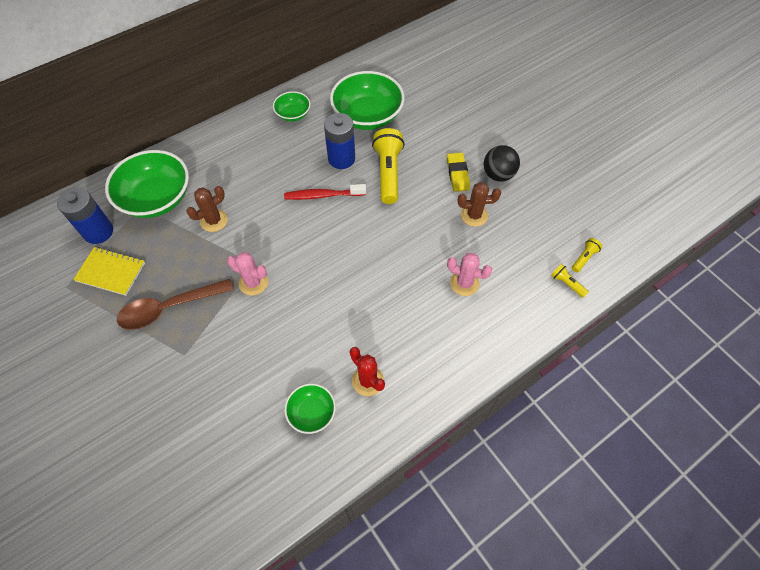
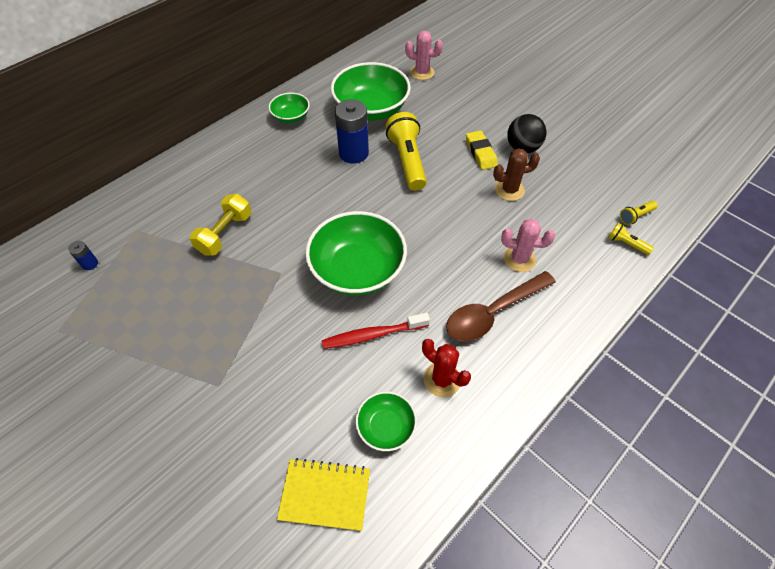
camera: 10 degrees left, 5 degrees down
(98, 232) = (90, 264): blue battery -> blue battery, size x0.45
(111, 272) = (112, 306): yellow notebook -> yellow notebook (325, 494)
(157, 198) = (154, 219): green bowl -> green bowl (357, 269)
(169, 308) = (190, 335): brown spoon -> brown spoon (493, 312)
(214, 220) = (225, 233): brown cactus -> yellow dumbbell
(253, 283) = (284, 293): pink cactus -> pink cactus (422, 72)
(323, 195) = (342, 192): red toothbrush -> red toothbrush (372, 335)
(584, 258) = (635, 216): yellow flashlight -> yellow flashlight turned 150 degrees counterclockwise

